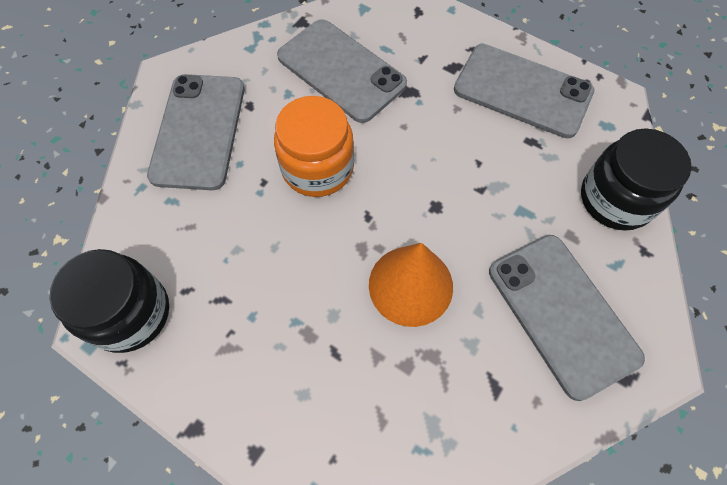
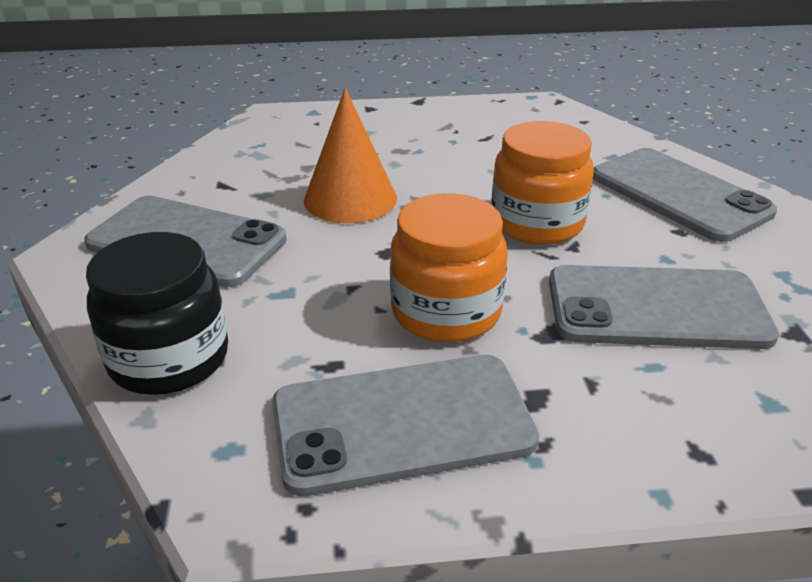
camera: 140 degrees right, 30 degrees down
(130, 313) = (532, 112): black jar -> none
(445, 136) = (446, 312): none -> orange jar

